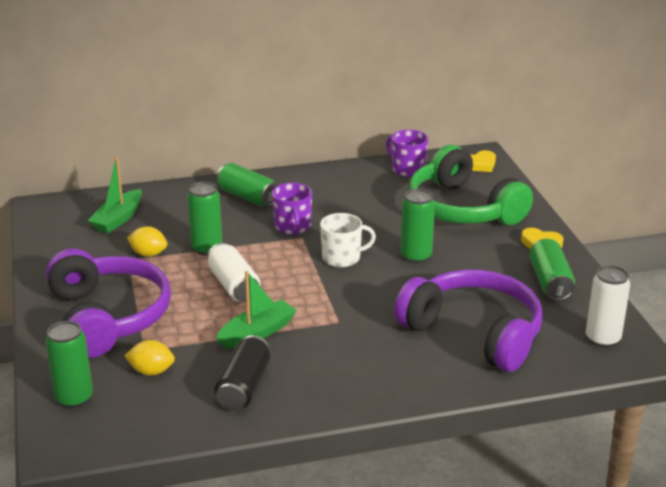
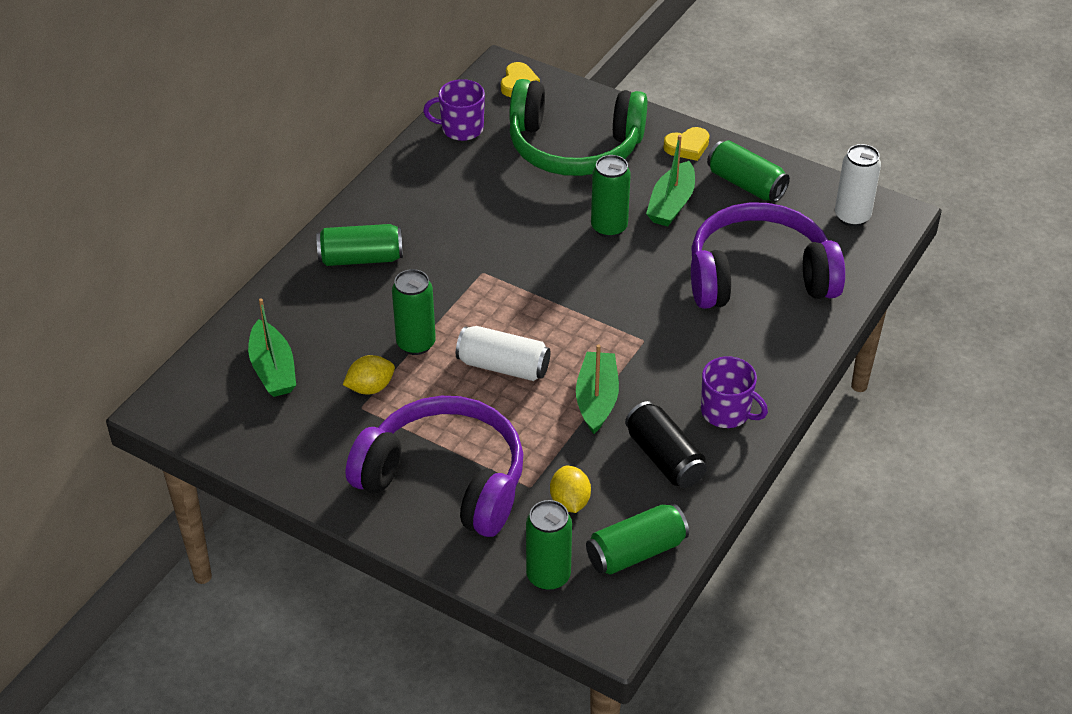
camera: 45 degrees left, 15 degrees up
(141, 421) = (636, 552): none -> green can
(151, 371) = (570, 502): yellow lemon -> yellow lemon turned 60 degrees counterclockwise
(293, 226) = (456, 265): purple mug -> purple mug (726, 412)
(342, 258) = (551, 271): white mug -> none
(478, 266) = (671, 204): none -> green boat

